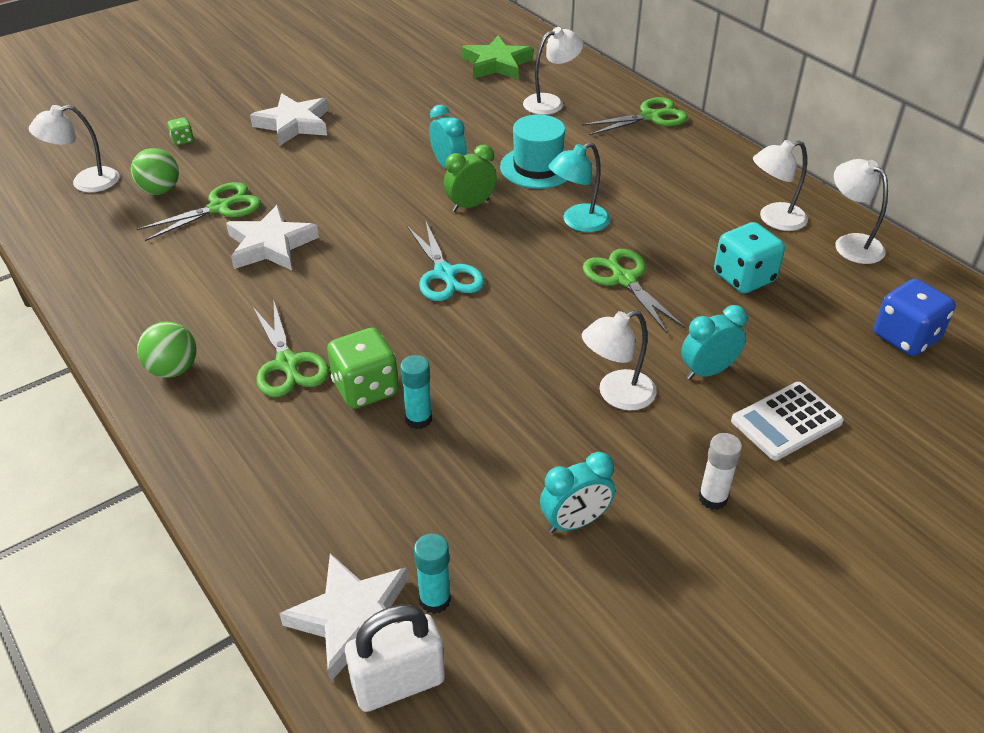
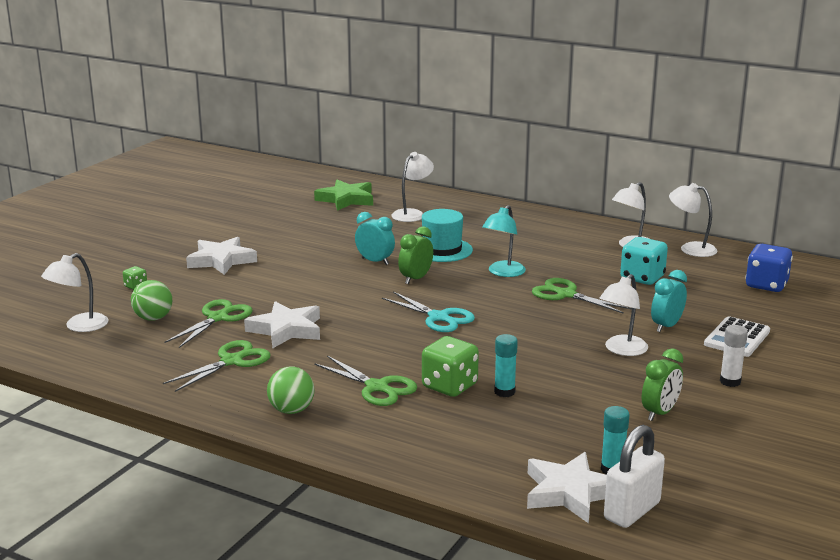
camera: 25 degrees left, 20 degrees down
(575, 522) = (660, 413): turquoise clock -> green clock
(650, 117) = (493, 209): green scissors -> green scissors (232, 361)

